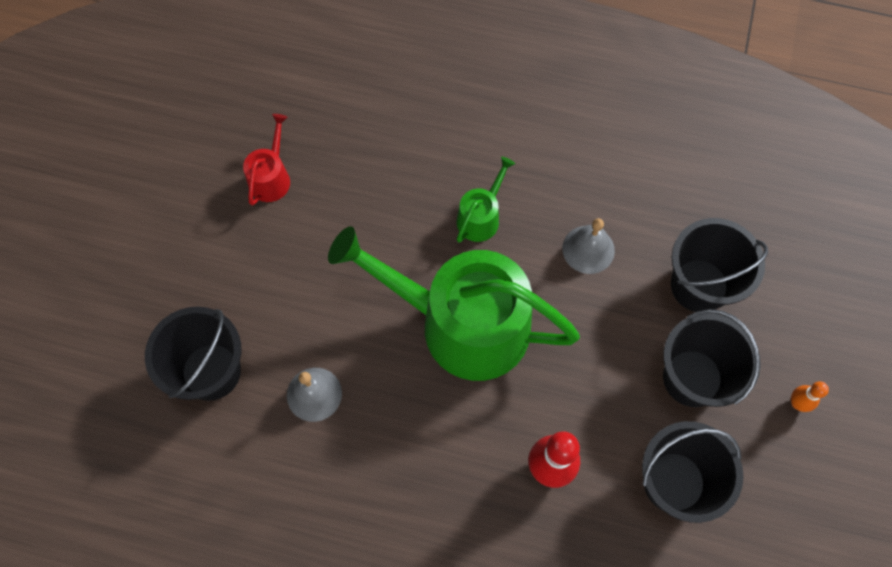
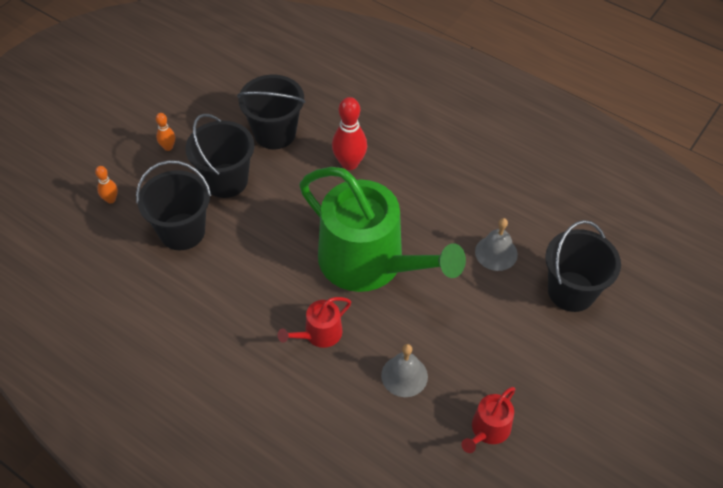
camera: 160 degrees left, 15 degrees down
(481, 217) = (319, 334): green watering can -> red watering can
(588, 249) = (247, 282): grey bell -> grey bell (404, 376)
(810, 298) = (111, 199): none -> orange bowling pin

